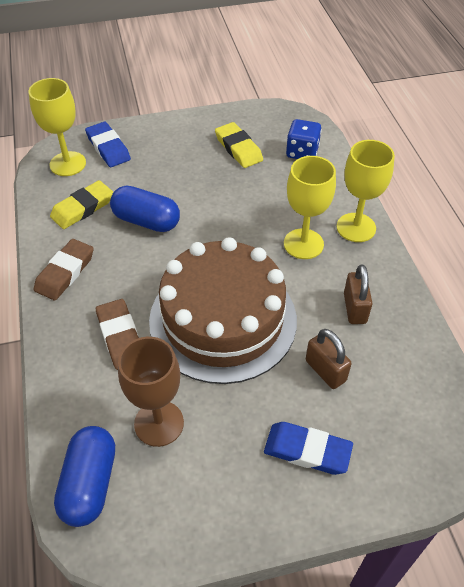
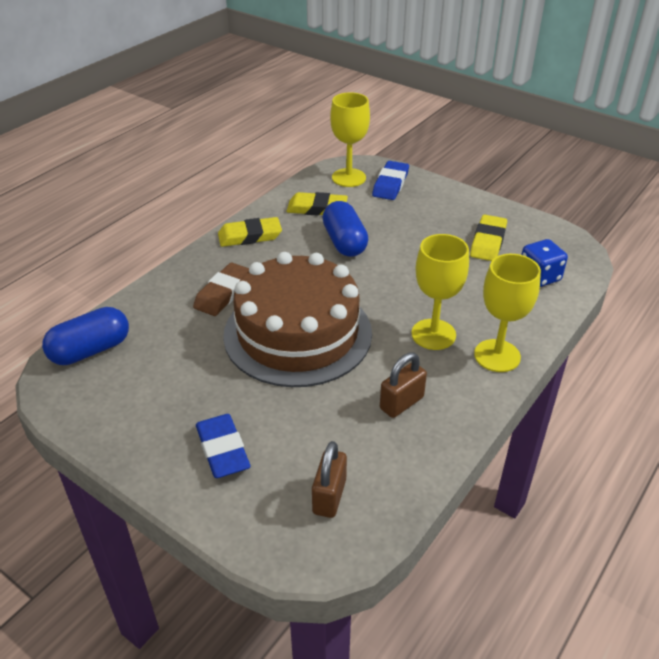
camera: 50 degrees right, 10 degrees down
(65, 272) = (250, 236): brown eraser -> yellow eraser
(159, 423) = (169, 354): brown goblet -> none
(325, 371) = (313, 419): brown padlock -> brown padlock (329, 496)

